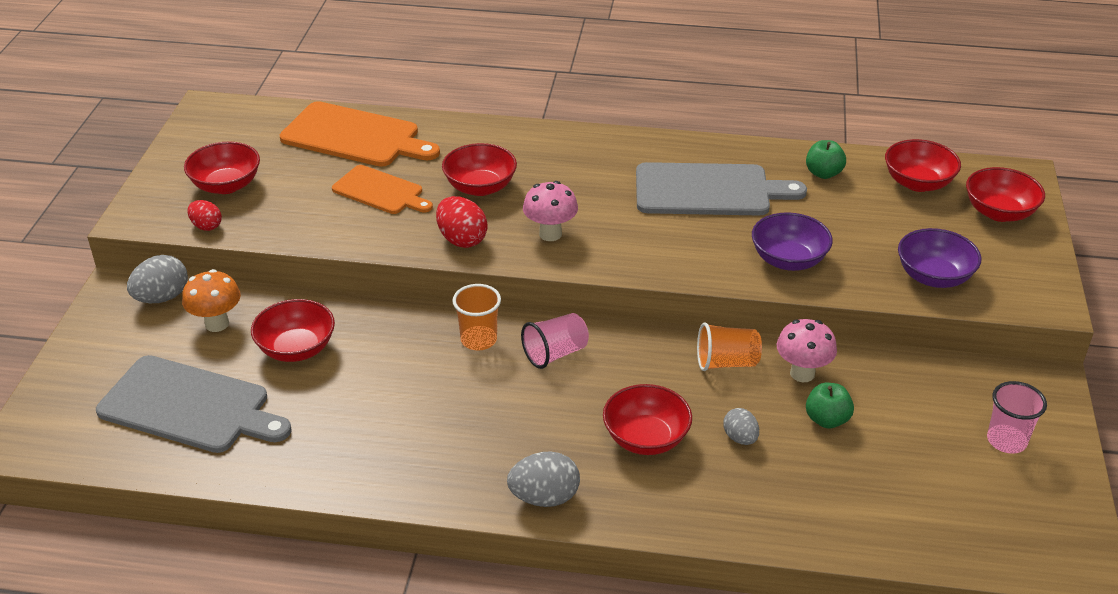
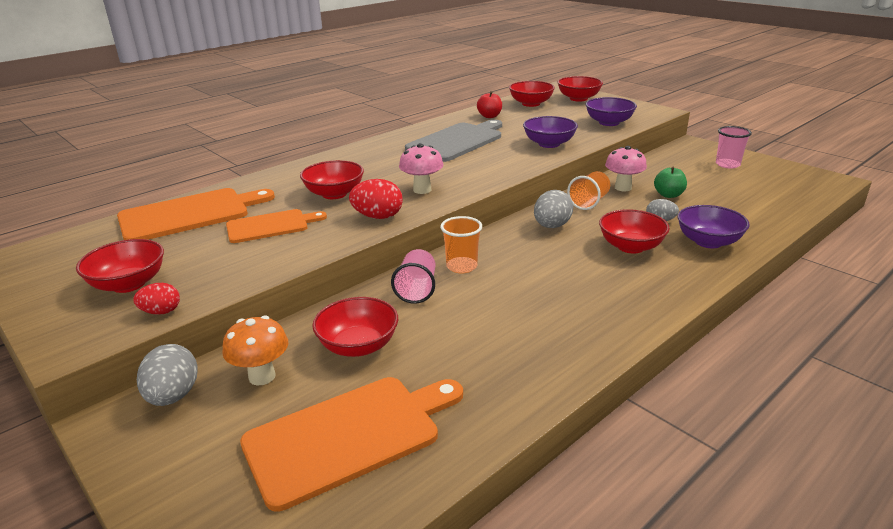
camera: 50 degrees left, 10 degrees down
(189, 406) = (349, 436): grey cutting board -> orange cutting board
(544, 497) = (655, 300): grey egg -> grey egg (551, 226)
(555, 354) = (513, 246): pink cup -> pink cup (417, 290)
(726, 496) = (708, 242): none -> purple bowl
(823, 173) = (489, 116): green apple -> red apple

